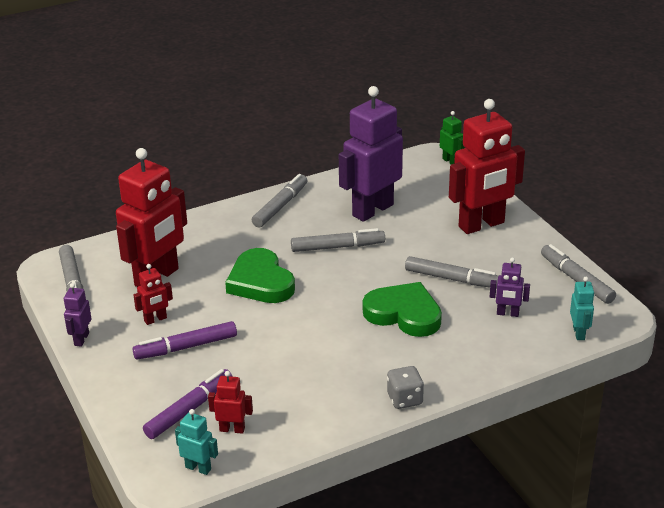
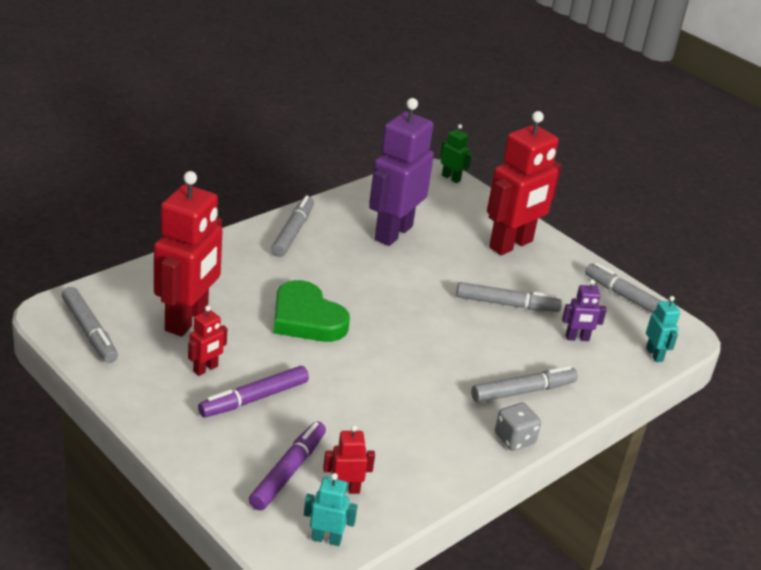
camera: 20 degrees left, 0 degrees up
(81, 339) = (127, 398): purple robot -> none
(338, 247) = (373, 275): grey marker -> grey marker (523, 391)
(404, 314) = (474, 345): green heart -> none

